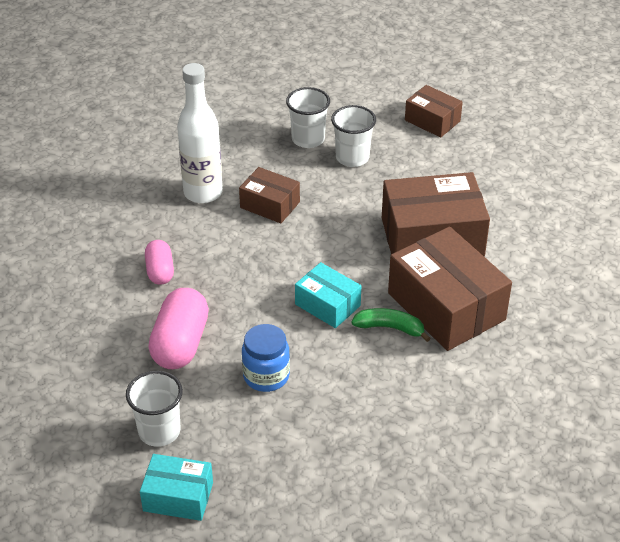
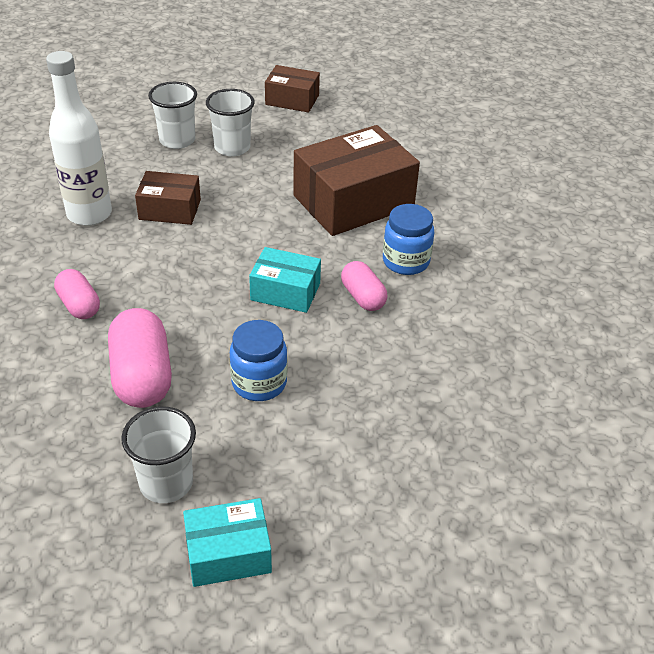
camera: 25 degrees left, 0 degrees up
(390, 328) = (363, 297): green banana -> pink capsule
(446, 306) = (405, 261): brown box -> blue jar

